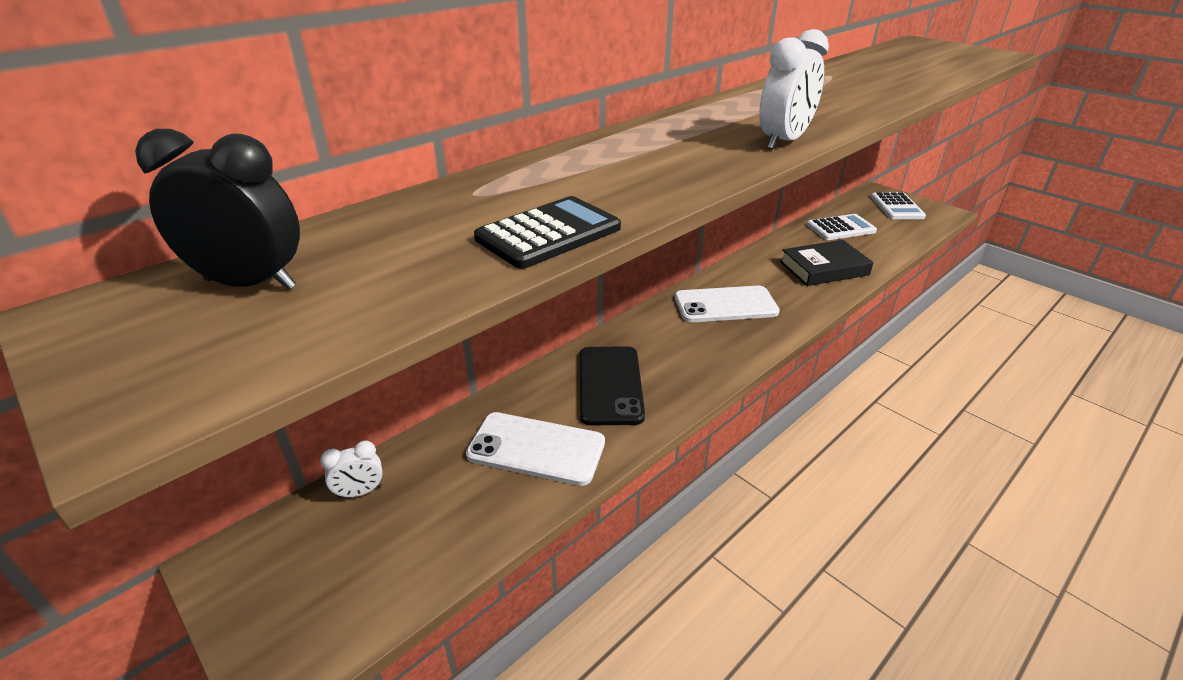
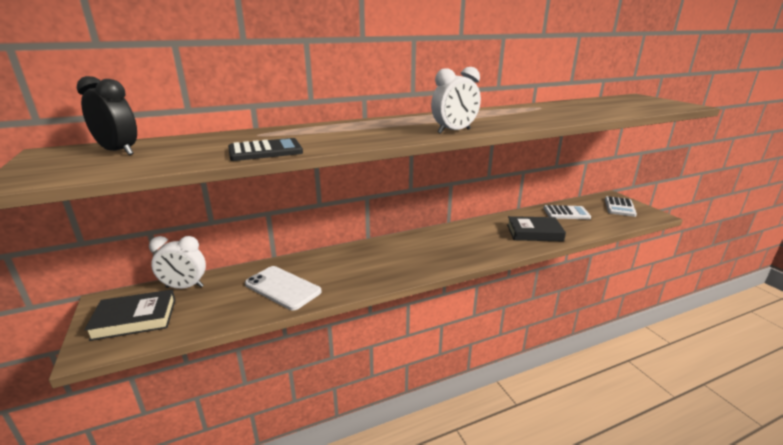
camera: 20 degrees right, 10 degrees down
(317, 582) = (135, 319): none -> black book
(360, 492) = (184, 287): white clock -> white clock, size x1.67
(610, 385) = (347, 267): black phone -> none
(725, 305) = (451, 241): white phone -> none

